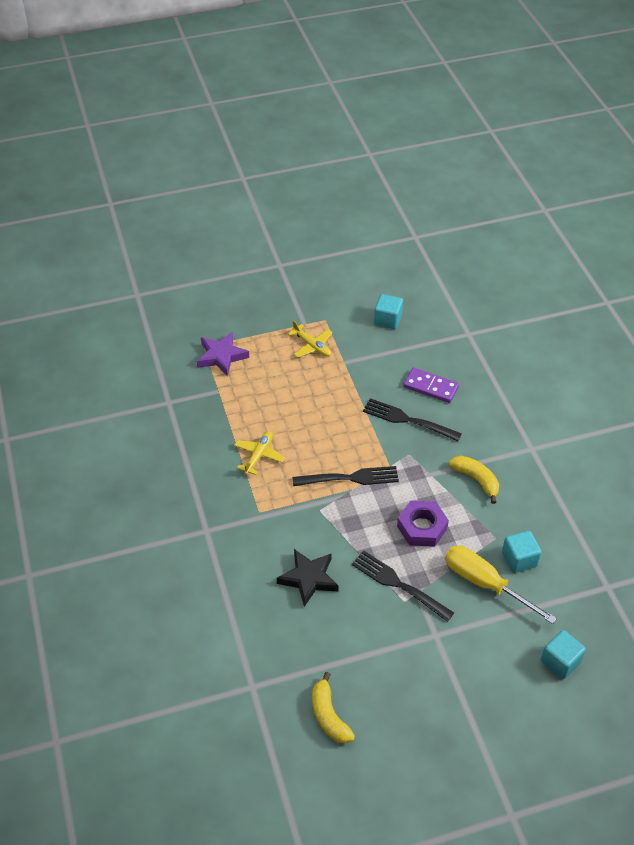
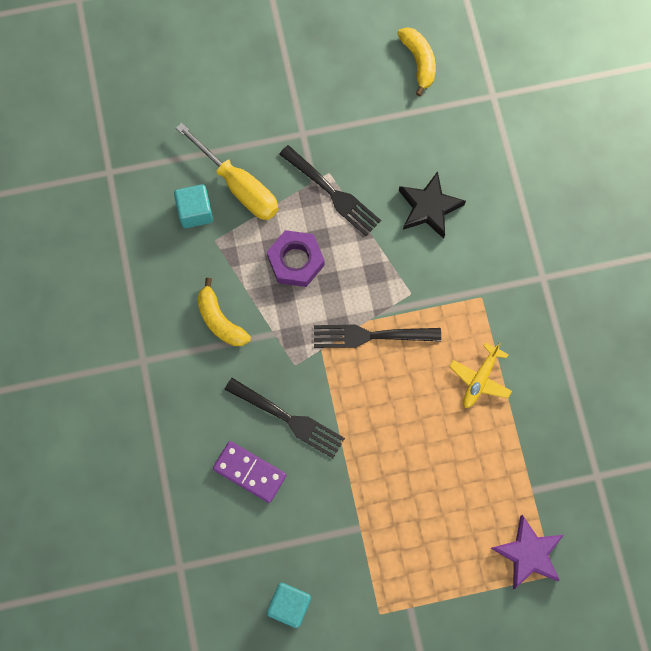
camera: 175 degrees left, 25 degrees up
(312, 346) = (401, 562): yellow plane -> none
(560, 661) = (182, 96): turquoise cube -> none

